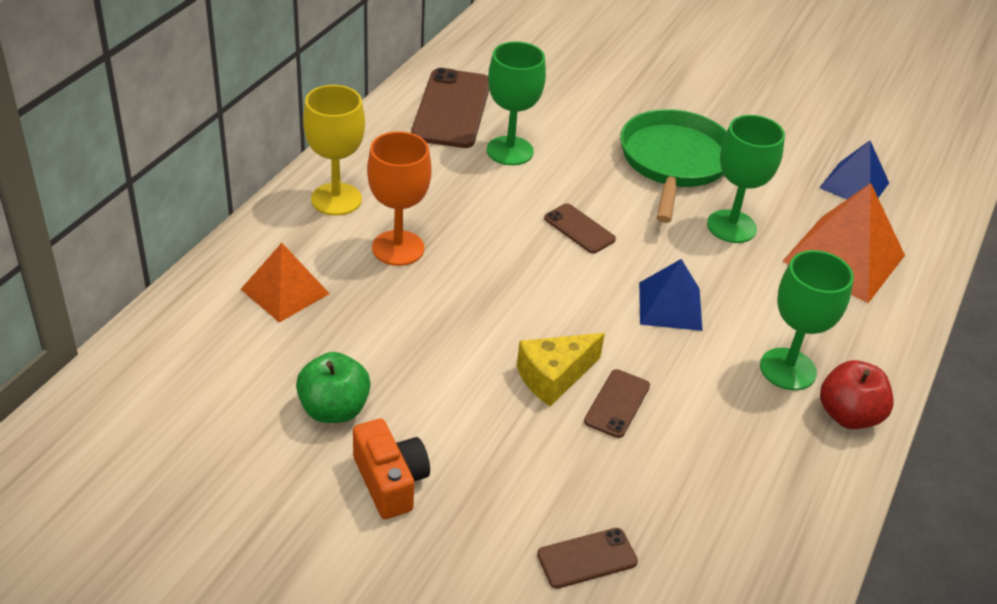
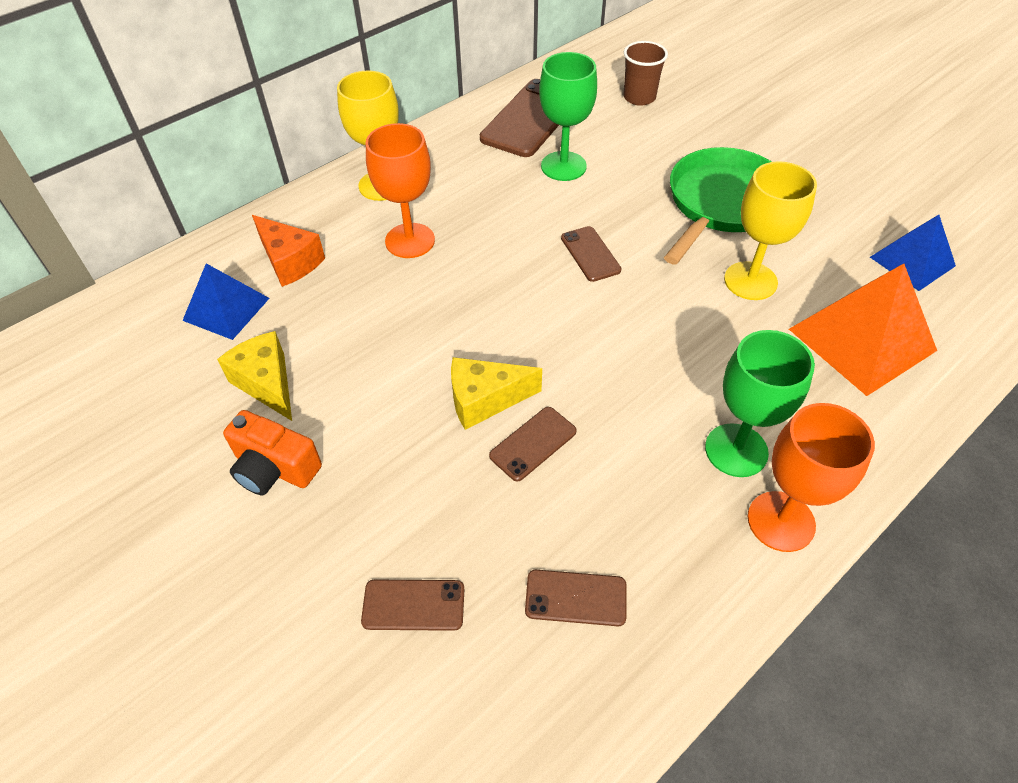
camera: 25 degrees right, 10 degrees up
(285, 291) = (290, 261): orange pyramid -> orange cheese
(334, 409) = (267, 383): green apple -> yellow cheese
(390, 481) = (274, 468): orange camera -> orange camera turned 120 degrees clockwise
(547, 73) = (639, 97): none -> brown cup
(670, 306) = (642, 352): blue pyramid -> blue pyramid (226, 309)
(718, 515) = (575, 598): none -> brown phone
(731, 226) = (750, 281): green goblet -> yellow goblet
(848, 415) = (781, 521): red apple -> orange goblet

